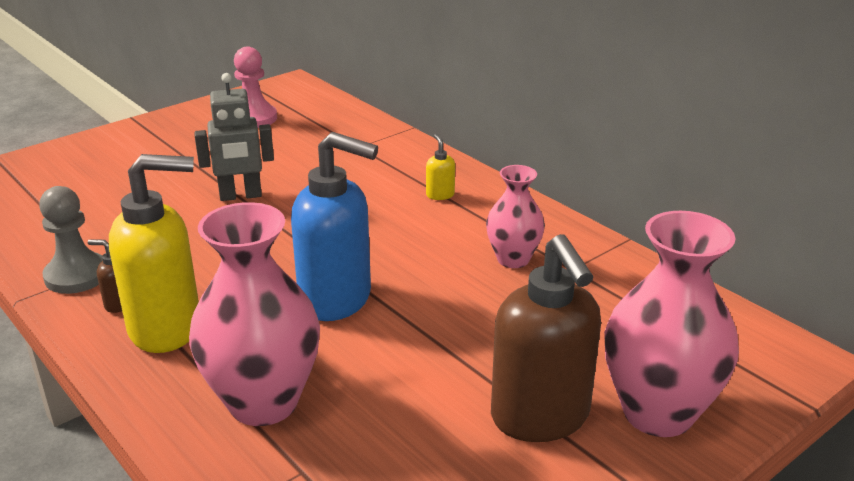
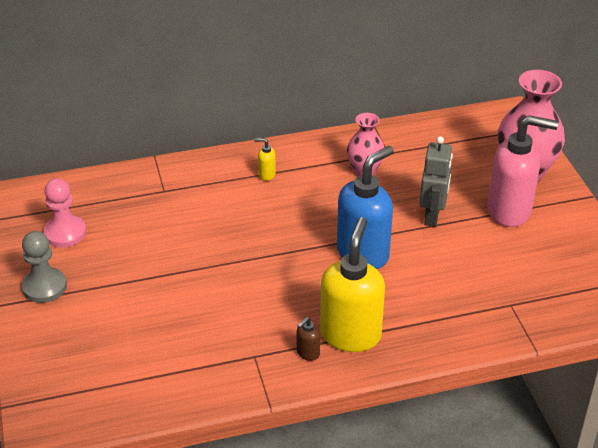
camera: 65 degrees left, 10 degrees up
(77, 275) = (256, 371): grey pawn -> grey pawn (44, 287)
(240, 196) = (197, 267): grey robot -> grey robot (432, 216)
(263, 402) = (447, 306): pink vase -> none
(540, 418) = (510, 211): brown soap dispenser -> pink soap dispenser

